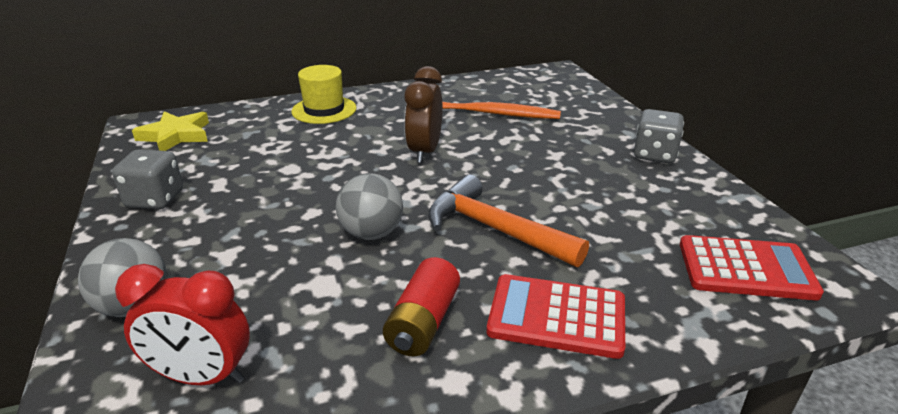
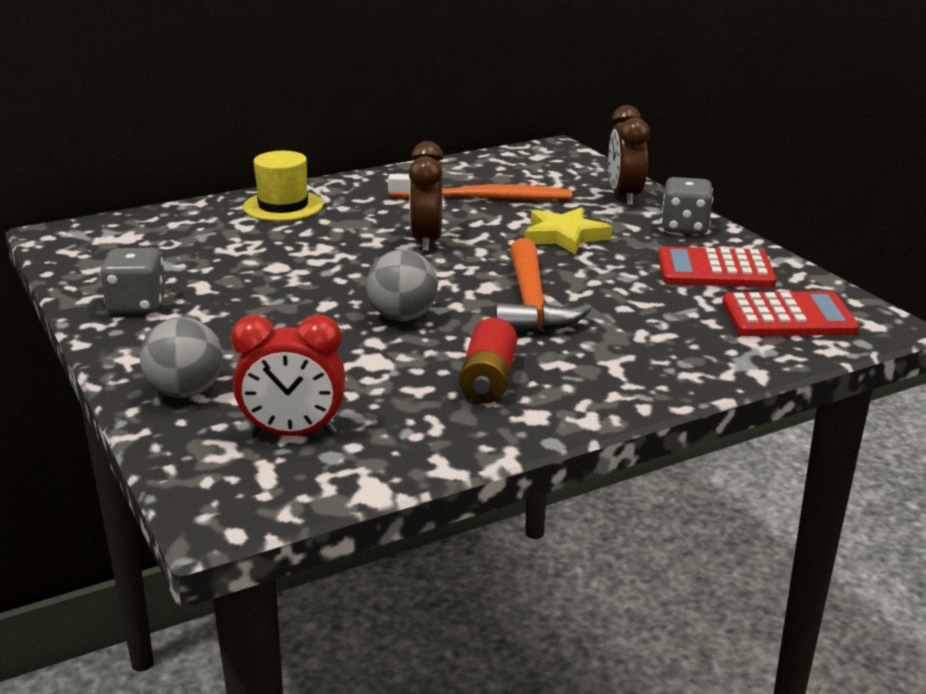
camera: 10 degrees left, 5 degrees down
(176, 135) = (114, 243): yellow star -> yellow star (564, 236)
(494, 229) = (531, 304): orange hammer -> orange hammer turned 120 degrees counterclockwise
(556, 316) = (615, 365): red calculator -> red calculator (715, 270)
(606, 119) = (624, 197): none -> brown clock

